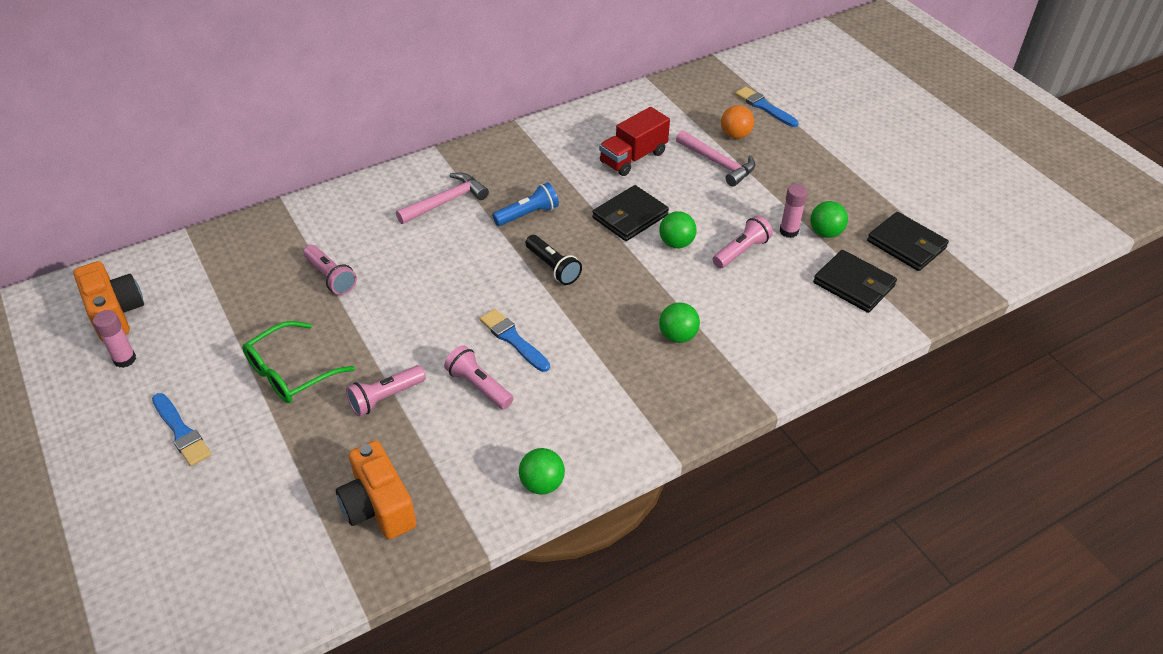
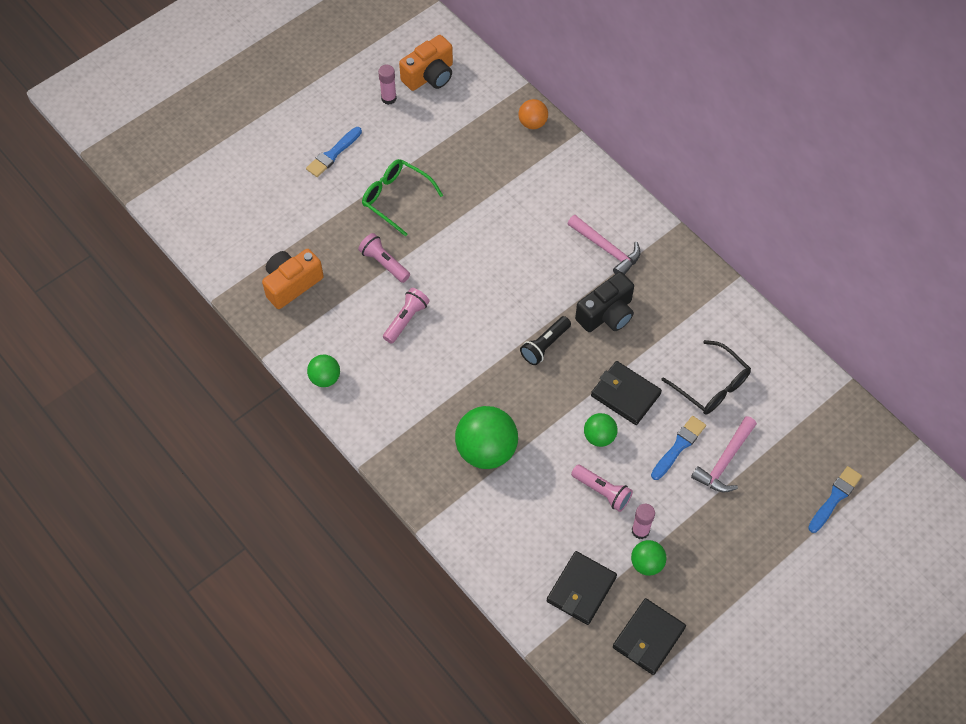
camera: 80 degrees right, 15 degrees up
(331, 277) = (496, 194): pink flashlight -> none
(513, 339) = (457, 332): blue brush -> blue brush (679, 446)
(528, 214) = (607, 314): blue flashlight -> black camera
(633, 157) = (711, 385): red truck -> black glasses
(677, 336) = (486, 450): green ball -> green ball, size x1.85
(735, 135) = (776, 473): orange ball -> orange ball (532, 123)

